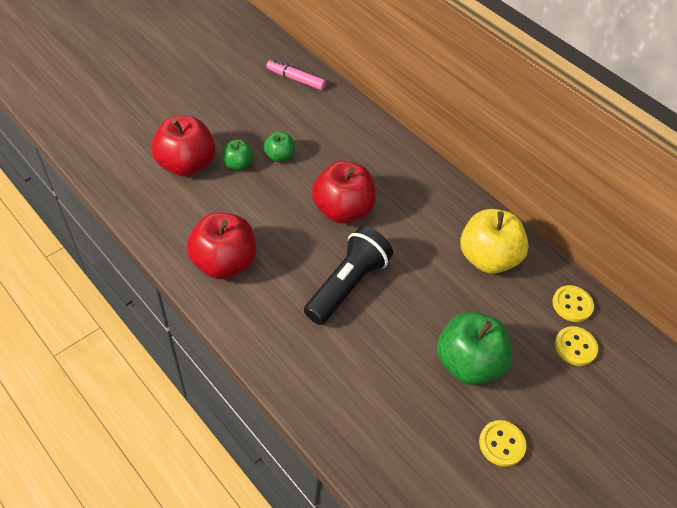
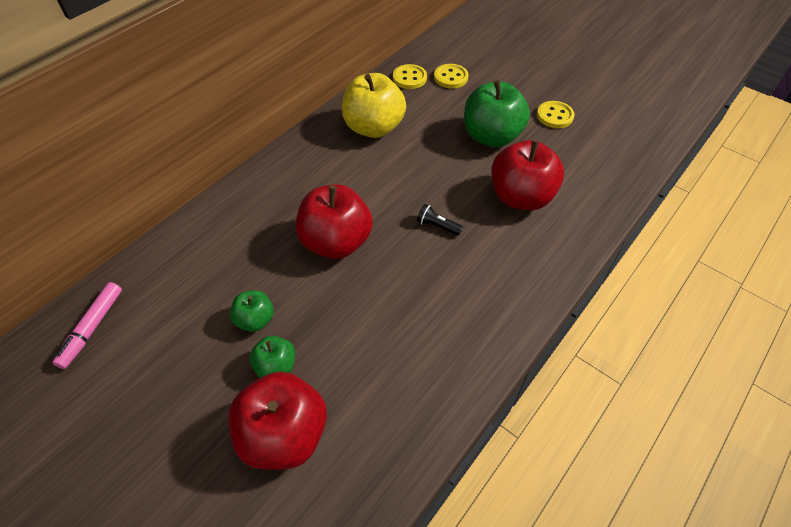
camera: 95 degrees left, 0 degrees up
(224, 262) = (443, 345): red apple -> red apple (521, 197)
(347, 285) = (437, 226): black flashlight -> black flashlight, size x0.40

